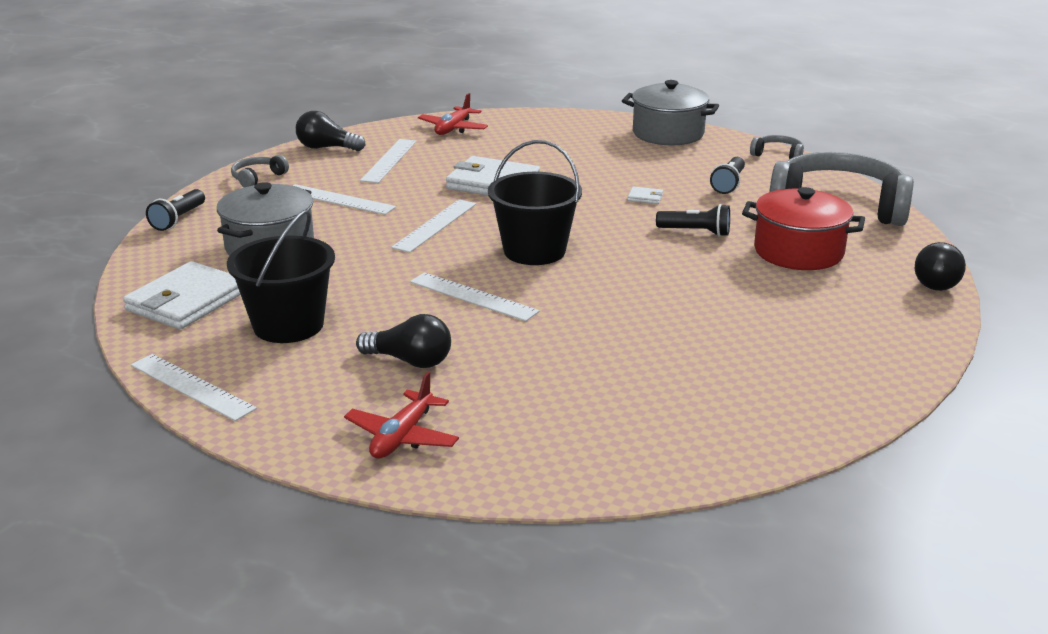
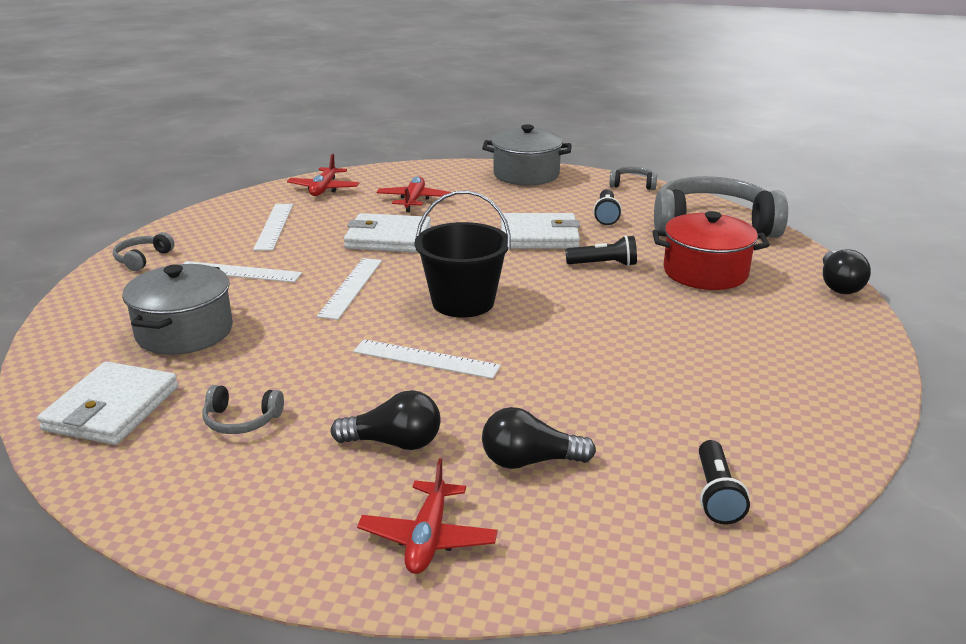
camera: 15 degrees left, 0 degrees up
(178, 219) = (69, 314): black flashlight -> black flashlight (716, 494)
(192, 386) = (156, 516): white ruler -> none
(288, 325) = (241, 420): black bucket -> grey headphones
(327, 148) = (204, 220): black light bulb -> black light bulb (530, 461)
(537, 149) = (414, 200): none -> red plane
(645, 197) = (539, 236): white wallet -> white wallet, size x2.50

